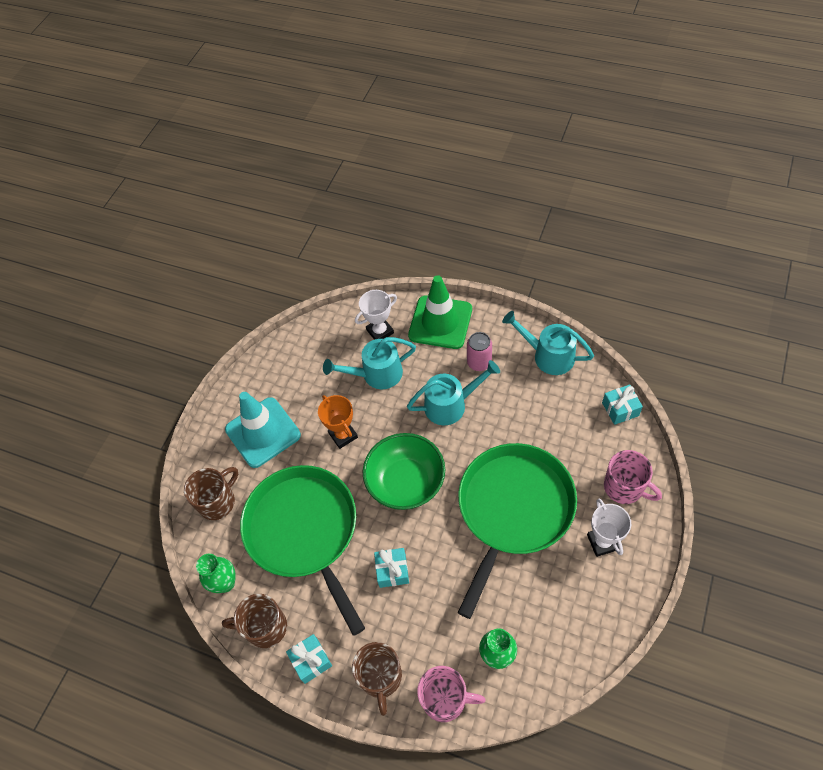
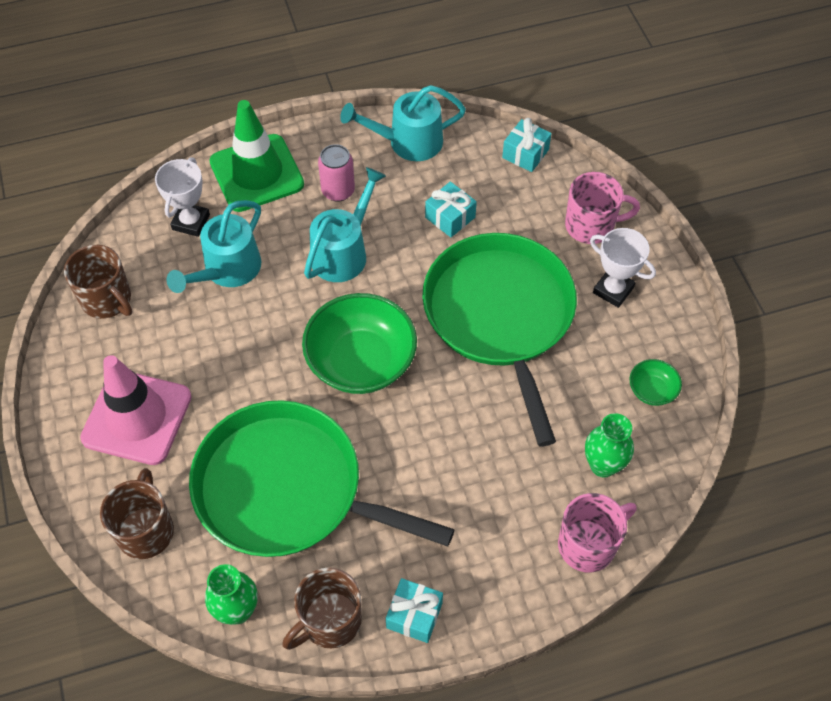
camera: 45 degrees left, 0 degrees up
(263, 432) = (137, 417): turquoise traffic cone -> pink traffic cone
(343, 435) = (243, 359): orange trophy -> none
(381, 677) = (504, 574): brown mug -> brown mug (107, 300)
(392, 571) = (425, 461): turquoise gift -> turquoise gift (450, 217)
(571, 629) = (652, 390): none -> green bowl

